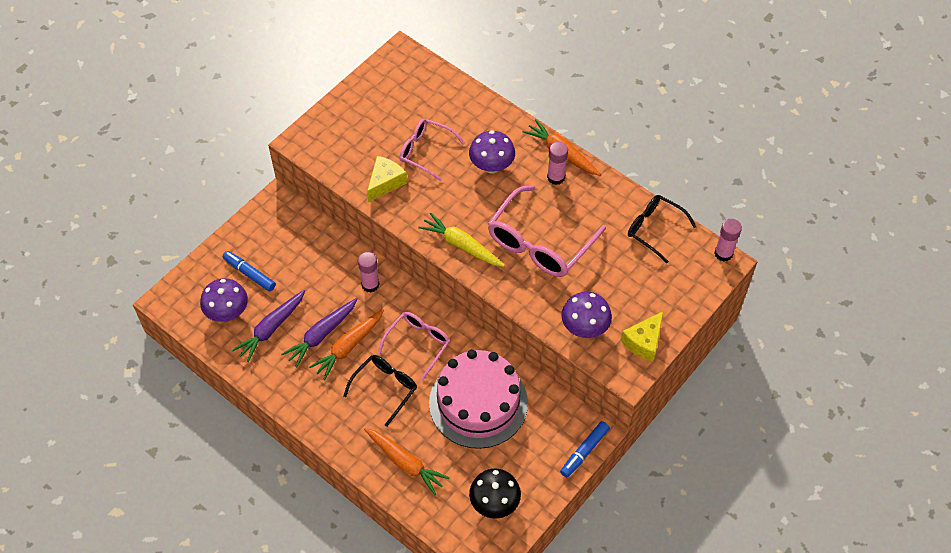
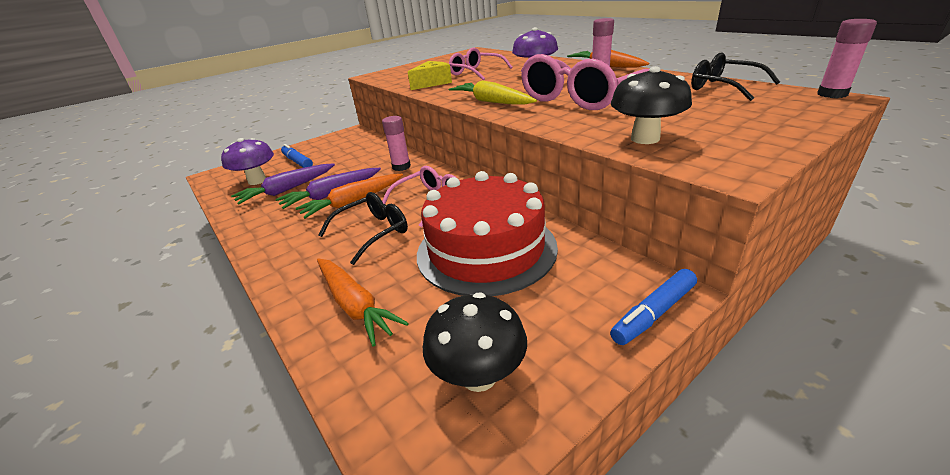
camera: 15 degrees right, 25 degrees down
(478, 403) = (486, 249): pink cake -> red cake
(584, 328) = (645, 139): purple mushroom -> black mushroom
(644, 342) = (747, 146): yellow cheese -> none

